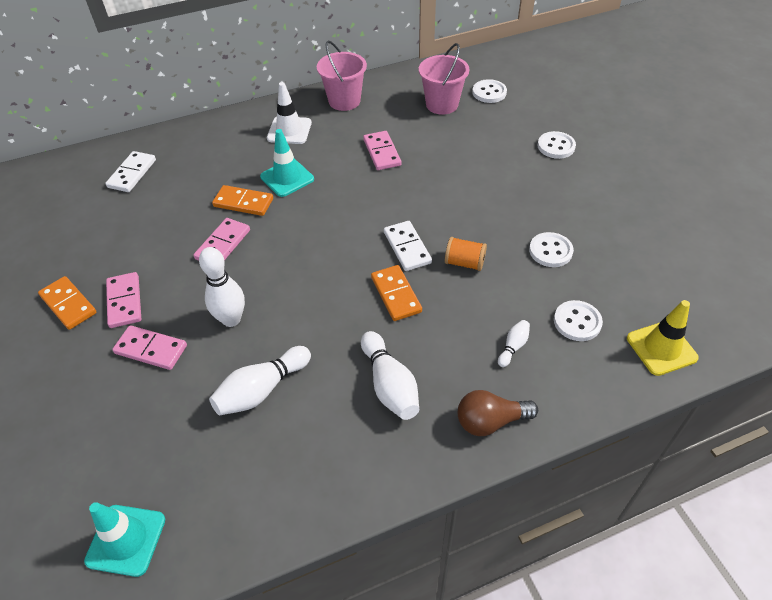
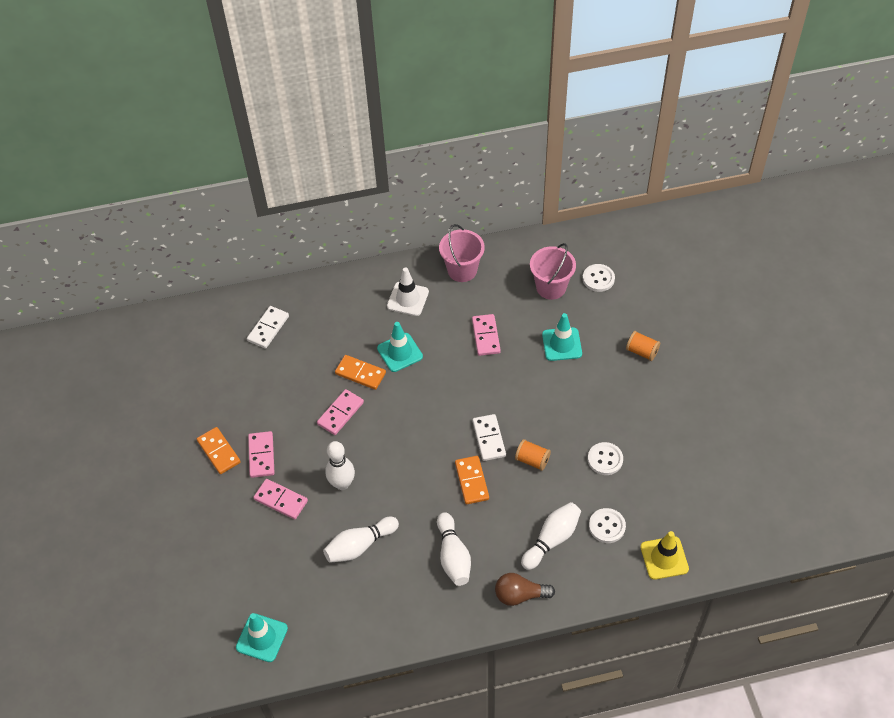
camera: 10 degrees right, 5 degrees up
(467, 150) = (562, 344): none -> turquoise traffic cone
(513, 347) = (552, 539): white bowling pin -> white bowling pin, size x1.93
(556, 146) = (642, 351): white button -> orange spool

